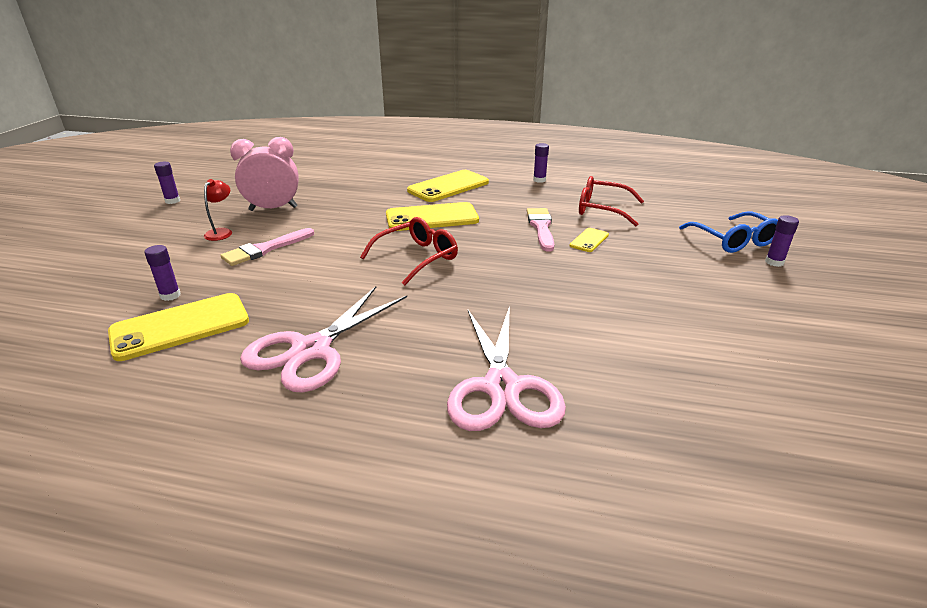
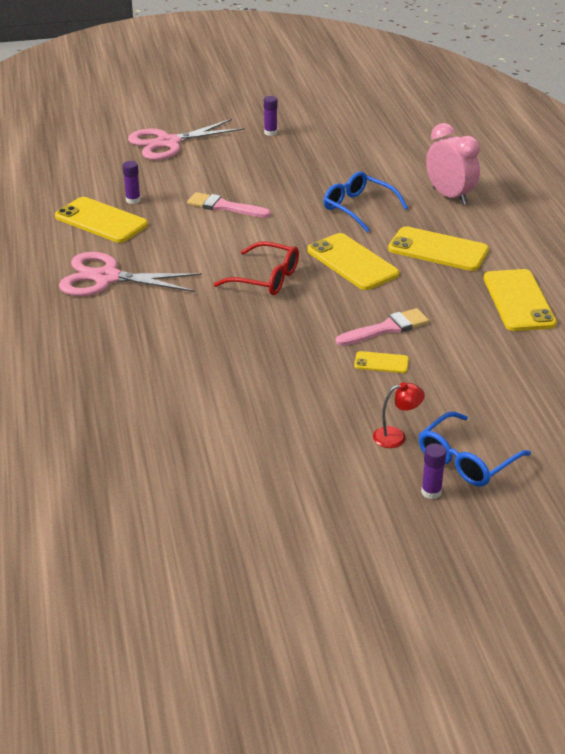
camera: 65 degrees right, 5 degrees up
(221, 232) = (236, 177): red lamp -> red lamp (396, 436)
(273, 209) = (297, 180): pink clock -> pink clock (449, 196)
(353, 197) = (358, 208): none -> blue glasses
(501, 387) = (111, 364): pink scissors -> pink scissors (168, 143)
(539, 180) = (518, 301): purple glue stick -> yellow phone
(602, 209) = (471, 358): red glasses -> none

